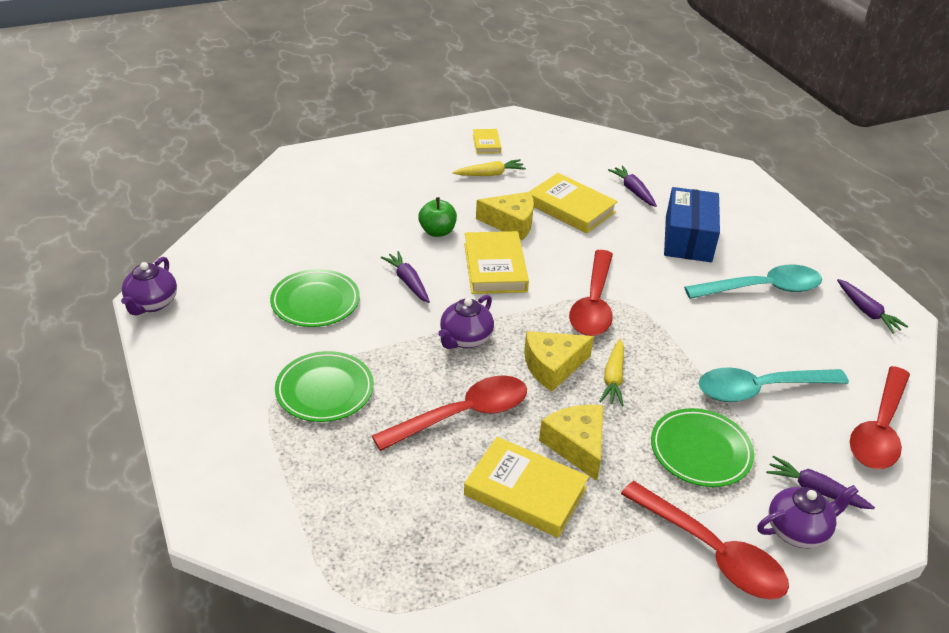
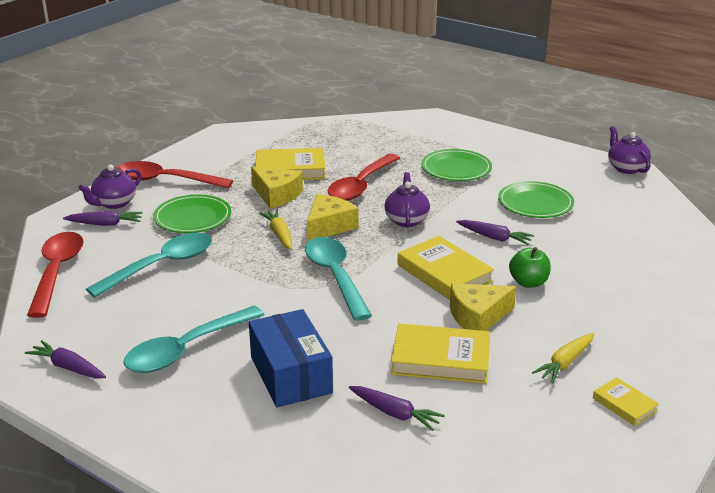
camera: 150 degrees right, 10 degrees down
(593, 304) = (335, 276): red spoon -> turquoise spoon

